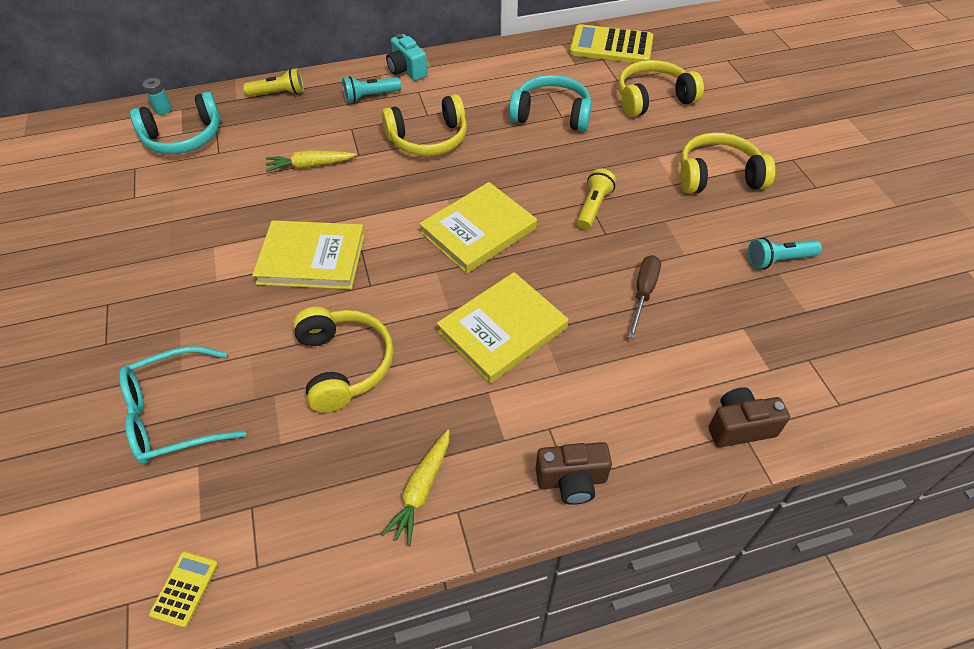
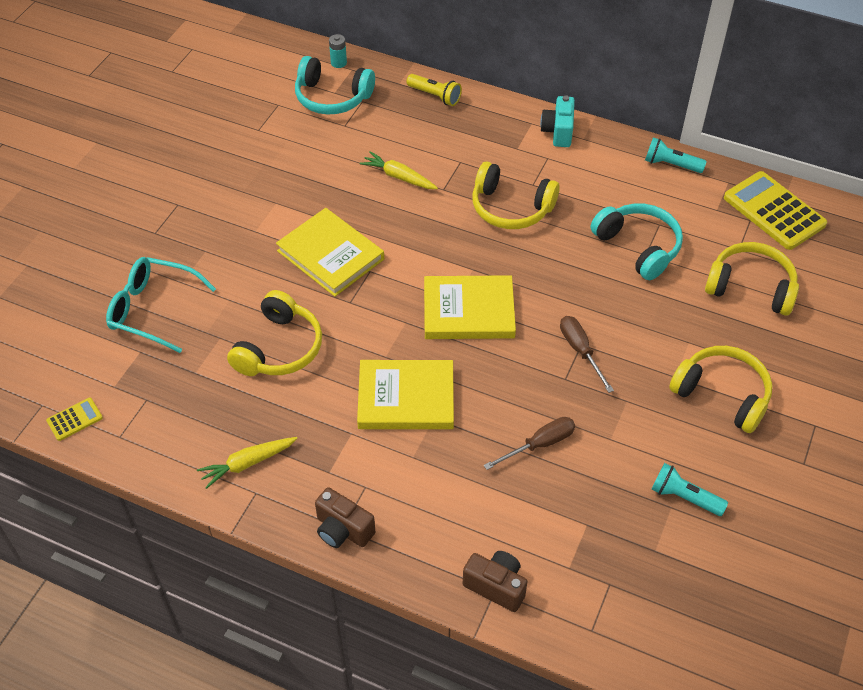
camera: 40 degrees right, 0 degrees up
(370, 96) = (503, 140): turquoise flashlight -> turquoise flashlight (671, 164)
(593, 207) = (580, 351): yellow flashlight -> brown screwdriver

